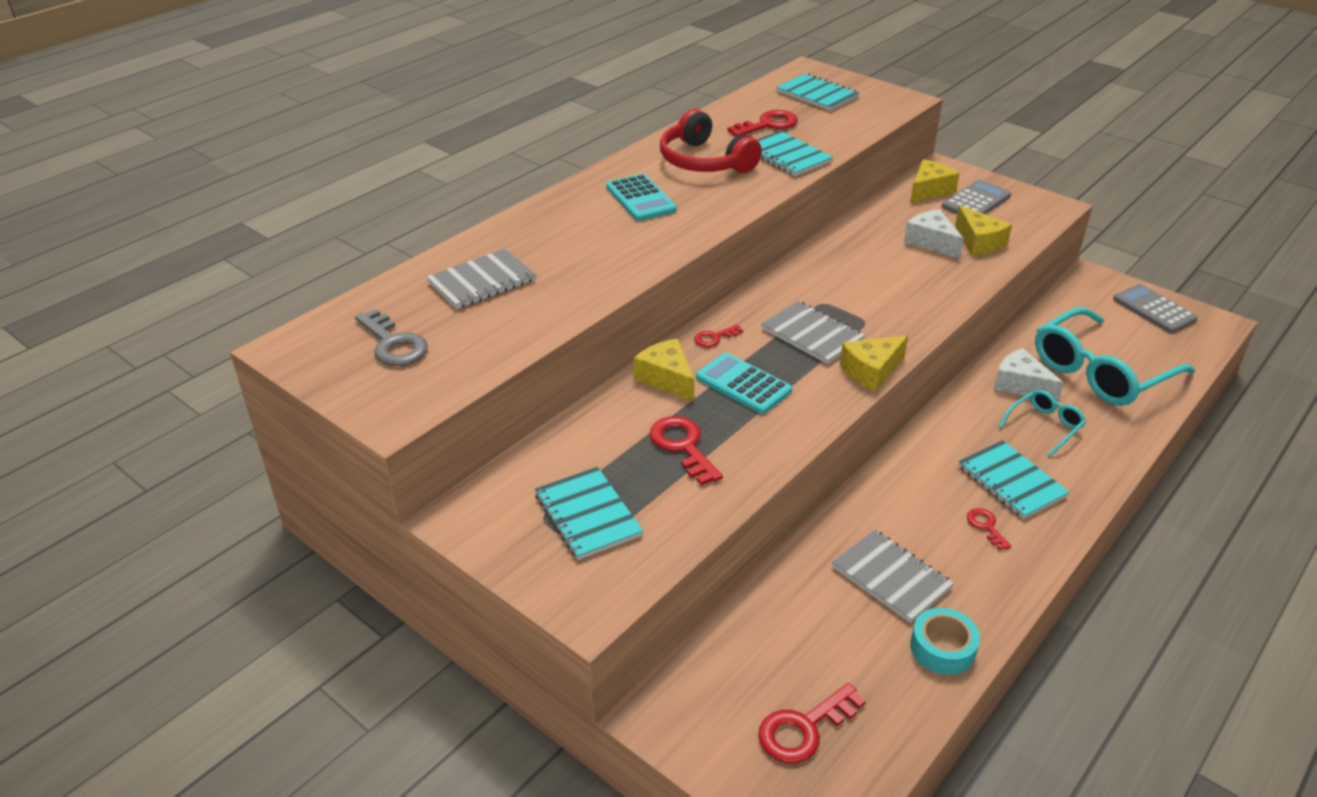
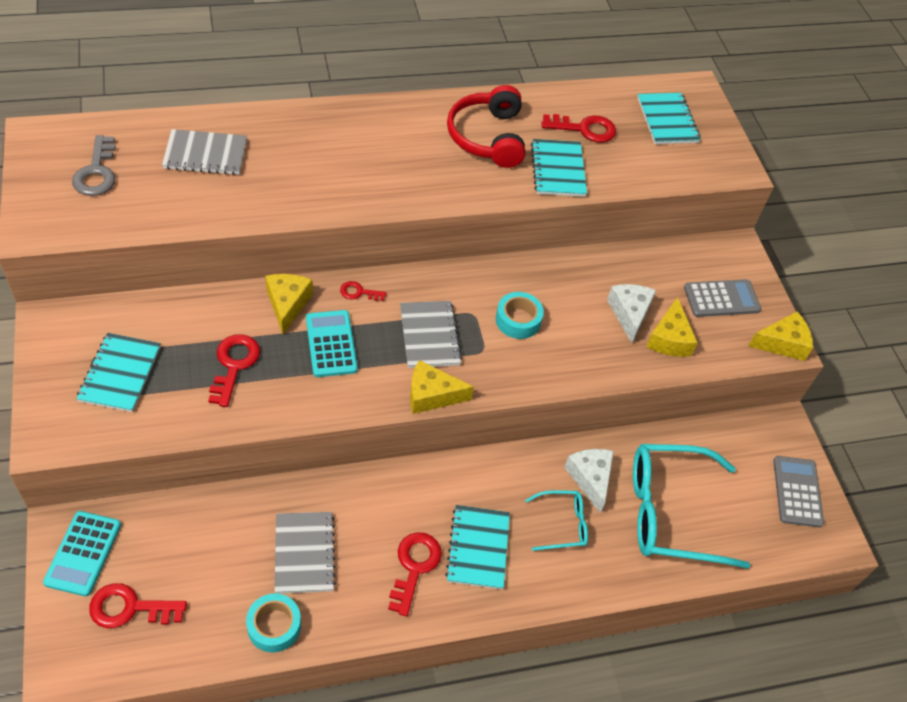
camera: 30 degrees right, 15 degrees up
(640, 198) = (396, 145): turquoise calculator -> turquoise calculator (83, 553)
(861, 288) = (518, 320): none -> turquoise tape
(929, 190) = (696, 264): yellow cheese -> yellow cheese (782, 343)
(986, 526) = (414, 567): red key -> red key, size x1.76

